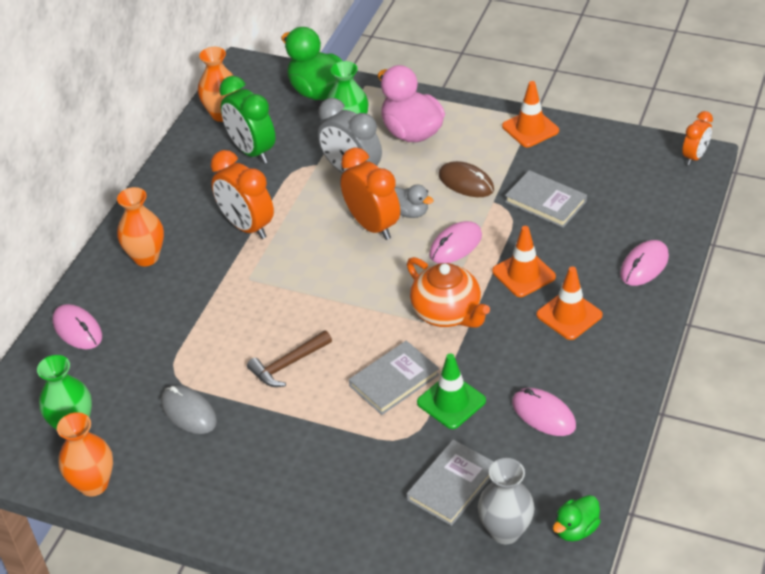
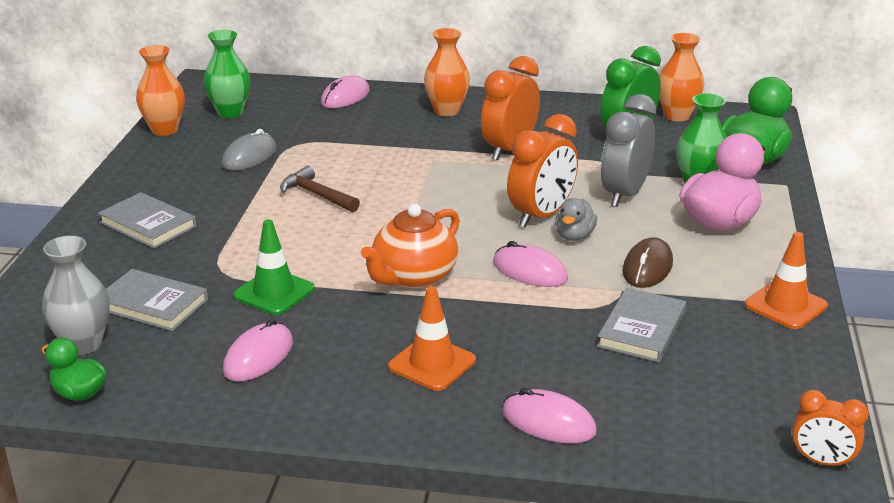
camera: 75 degrees right, 15 degrees down
(394, 380) = (302, 254): grey book -> grey book (148, 224)
(523, 274) = (496, 323): orange traffic cone -> none

